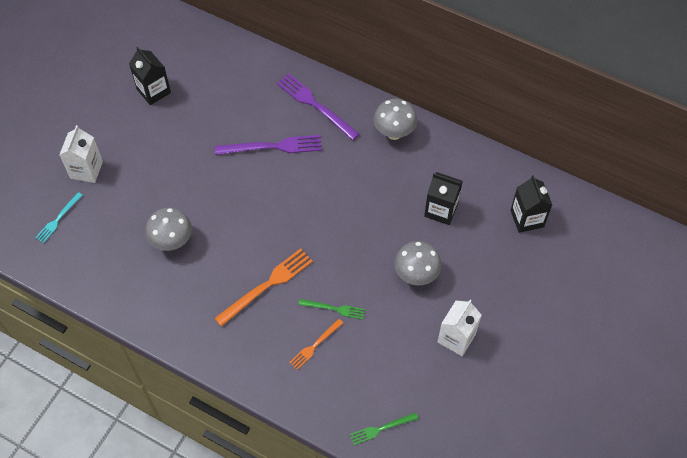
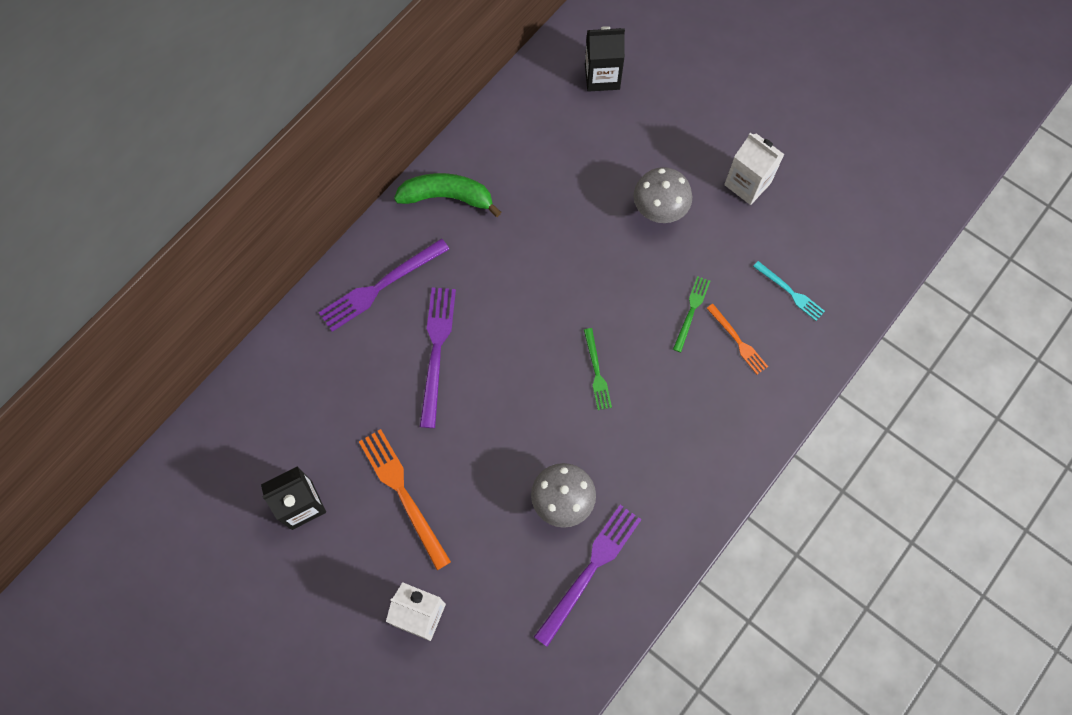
camera: 80 degrees left, 10 degrees up
(58, 219) = (497, 661): turquoise fork -> turquoise fork (790, 292)
(124, 266) = (590, 570): none -> purple fork
(267, 285) = (647, 386): orange fork -> orange fork (403, 493)
(381, 428) = (851, 284): green fork -> green fork (596, 372)
(394, 133) = (447, 197): grey mushroom -> green banana
(441, 210) = (573, 166): black carton -> none

